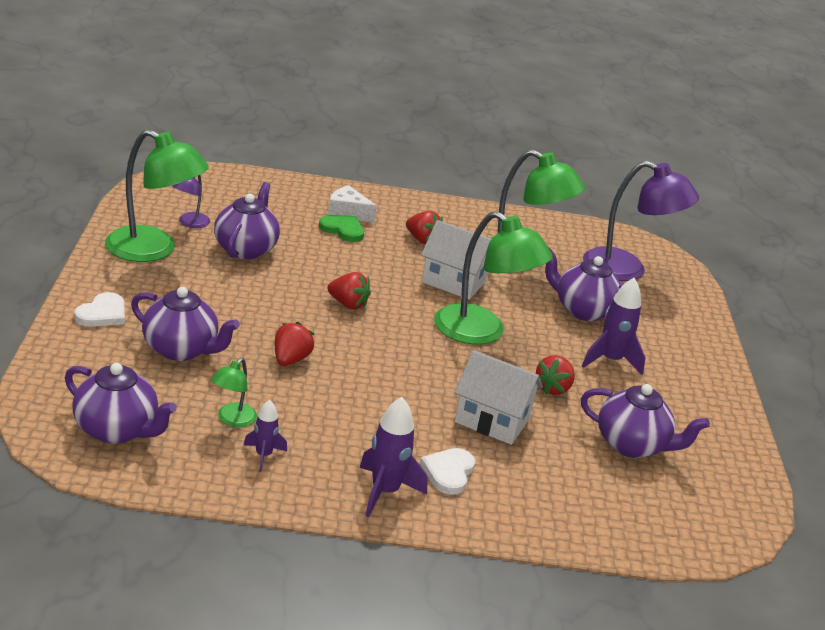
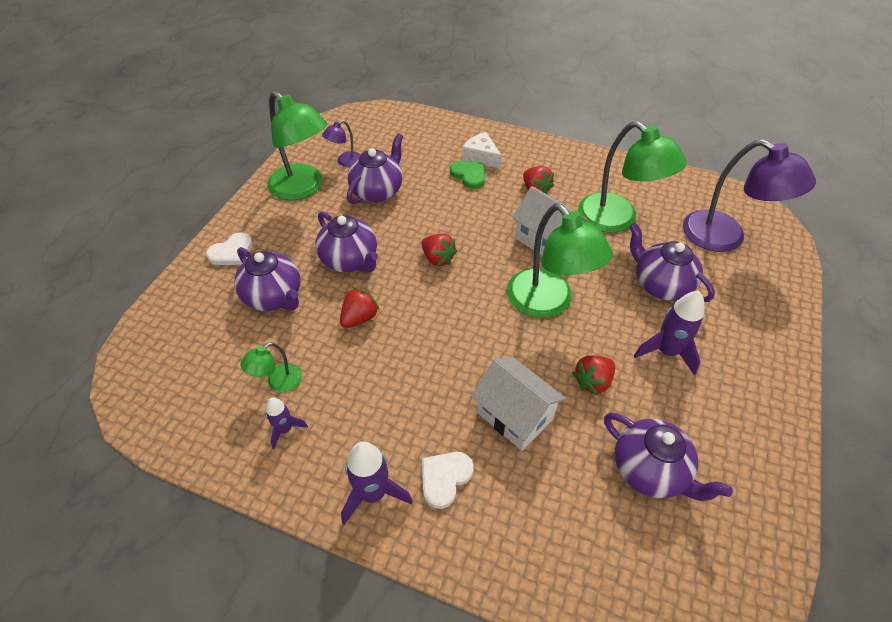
camera: 25 degrees right, 20 degrees up
(117, 430) = (180, 382): purple teapot -> purple teapot (350, 260)

